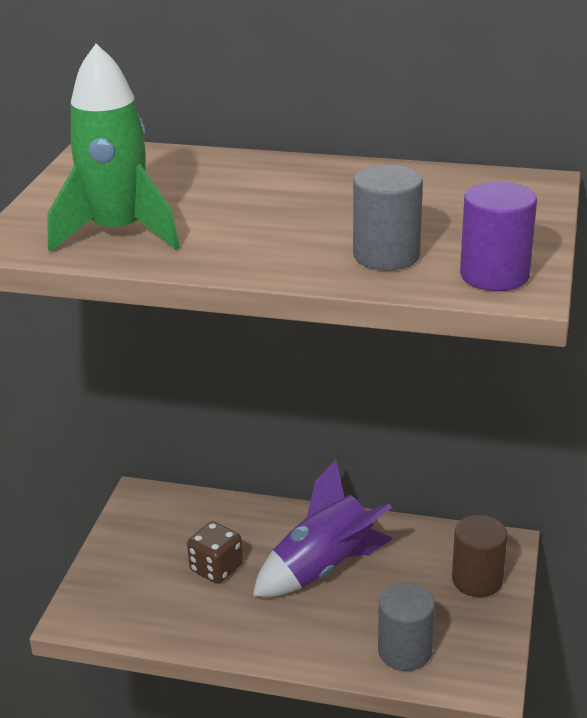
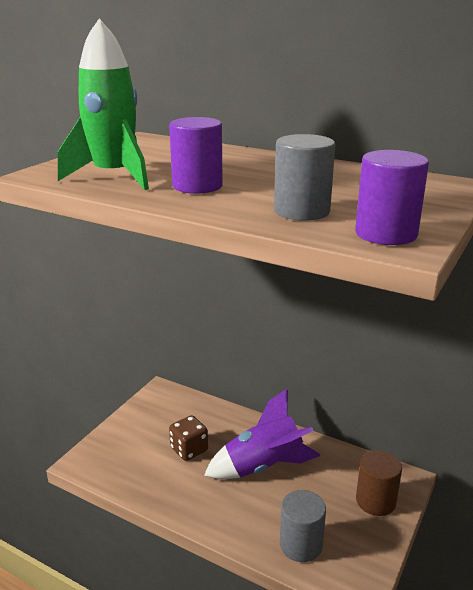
camera: 15 degrees right, 5 degrees down
(237, 233) = (197, 186): none -> purple cylinder

